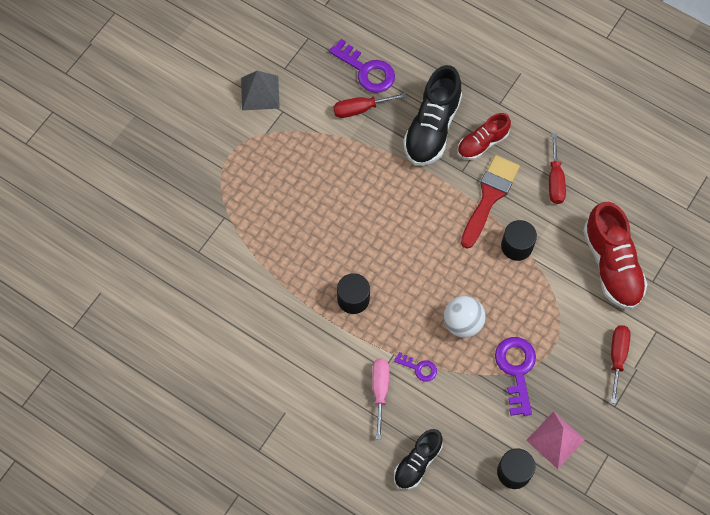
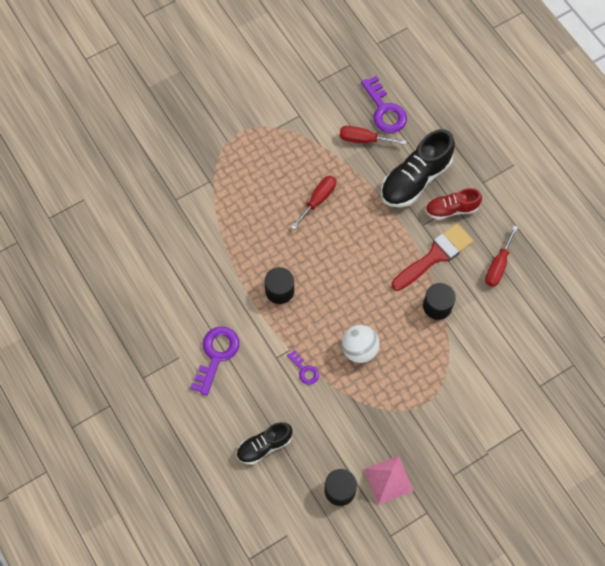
camera: 25 degrees right, 0 degrees up
(260, 93) = (288, 93): grey pyramid -> none
(380, 391) = (263, 374): pink screwdriver -> none
(516, 370) = (384, 408): purple key -> purple key (216, 355)
(611, 265) = (511, 357): red shoe -> none
(617, 357) = (476, 435): red screwdriver -> red screwdriver (318, 200)

